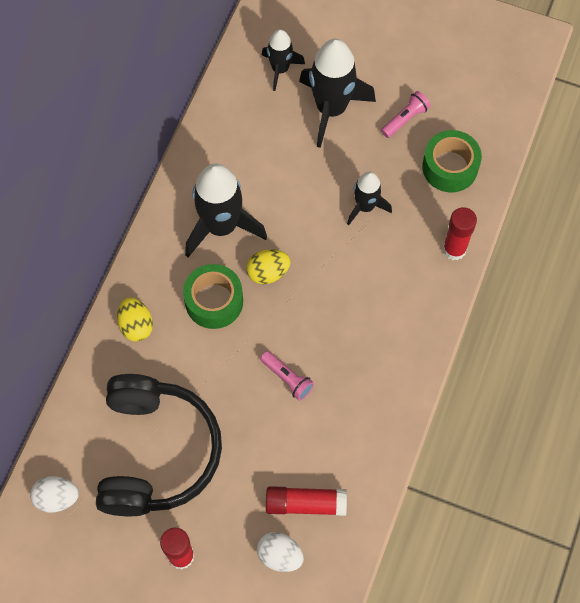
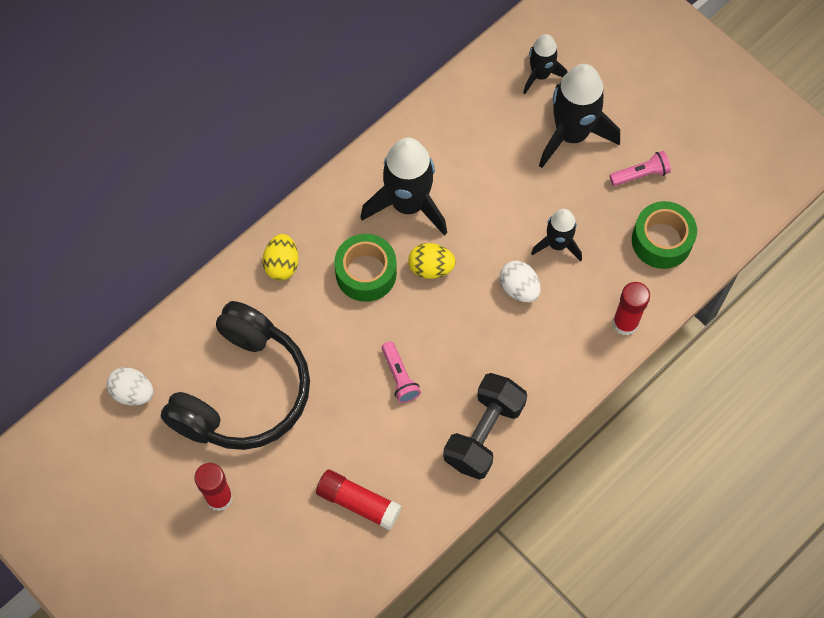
camera: 25 degrees right, 0 degrees up
(280, 555) = (310, 539): white egg -> white egg (519, 288)
(383, 395) = (484, 433): none -> black dumbbell

